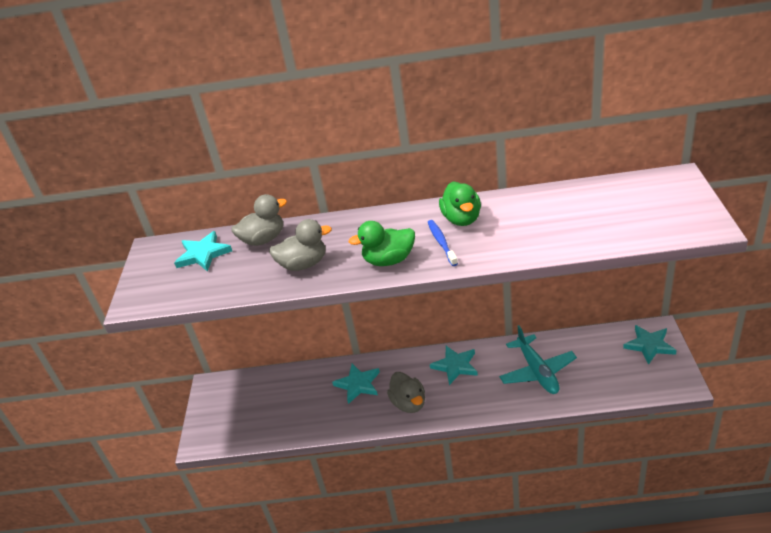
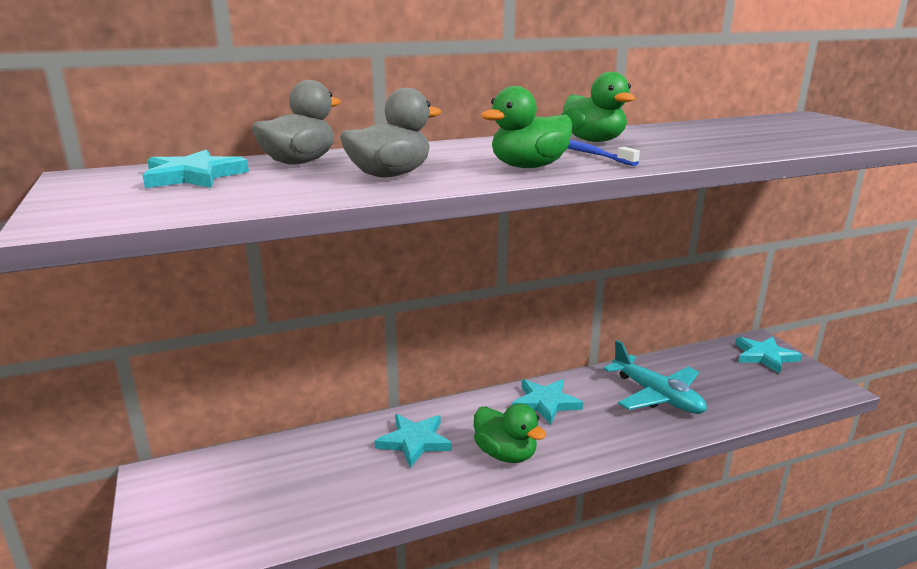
camera: 25 degrees left, 15 degrees down
(409, 403) = (505, 454): grey duck -> green duck

